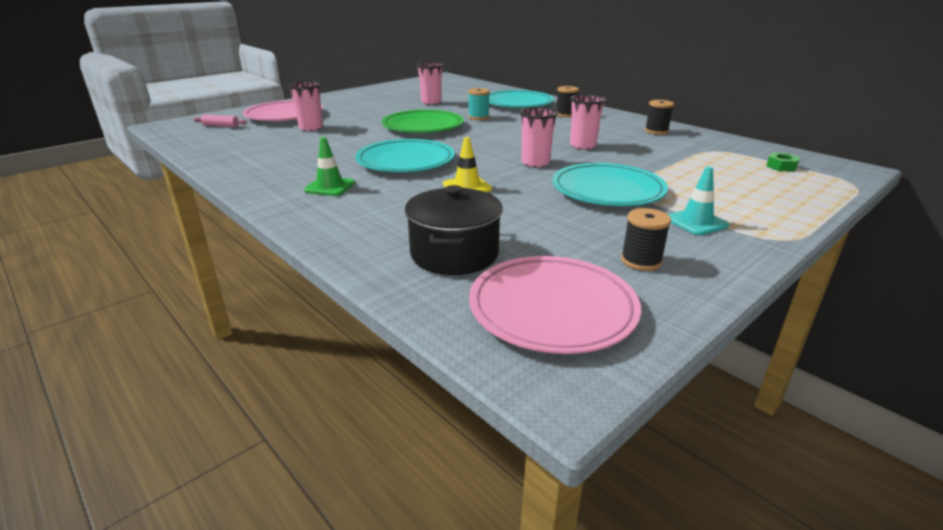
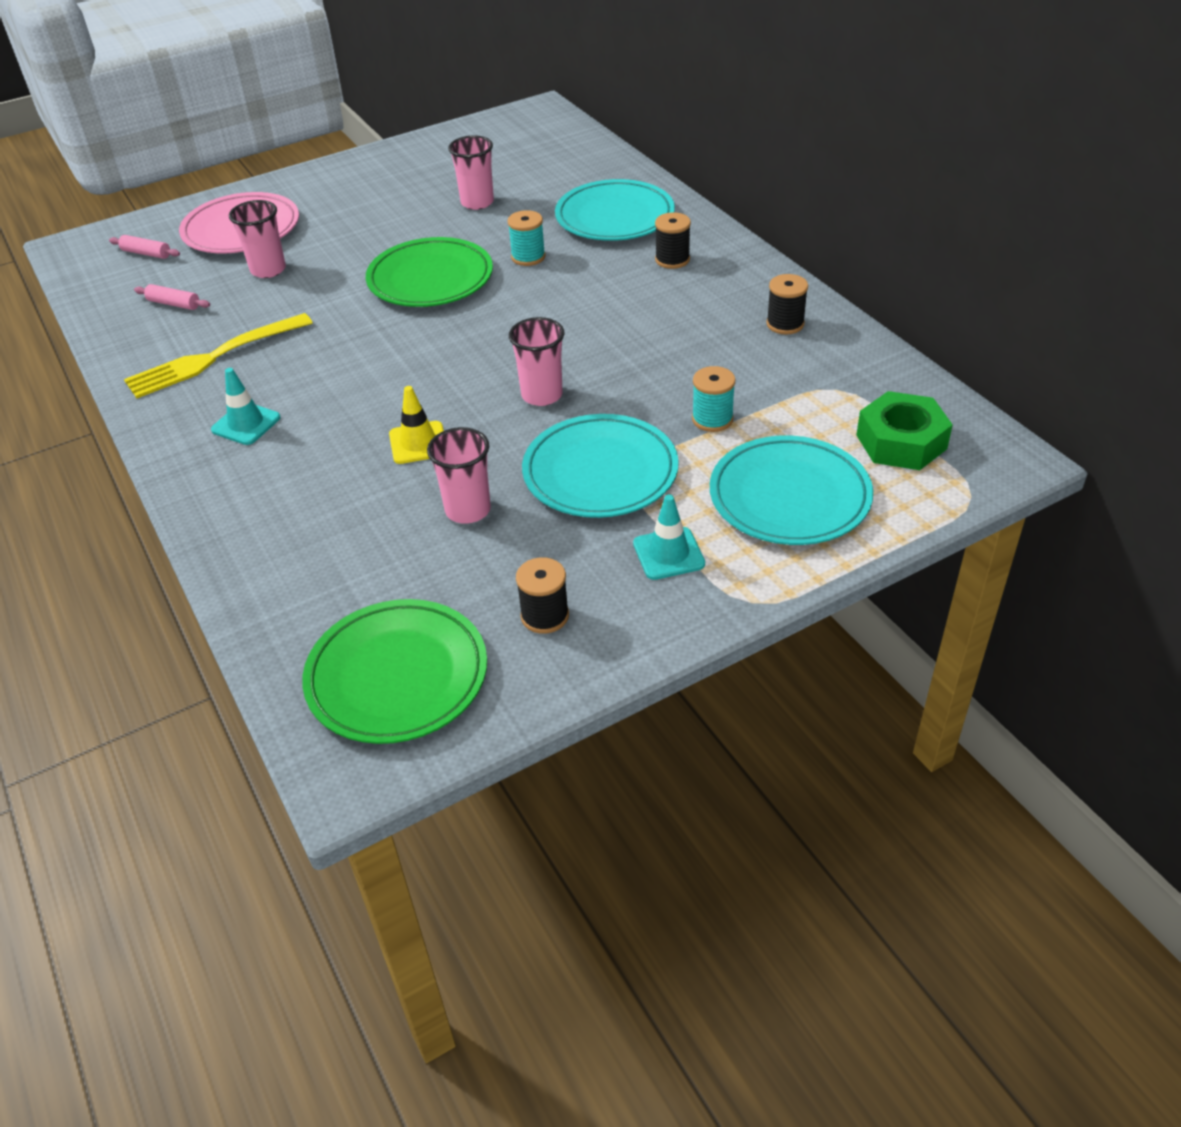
camera: 15 degrees right, 15 degrees up
(249, 142) = (174, 304): none -> pink rolling pin
(289, 161) = (214, 358): none -> yellow fork
(330, 187) = (246, 424): green traffic cone -> turquoise traffic cone
(405, 161) = (365, 373): turquoise plate -> turquoise plate (789, 496)
(454, 254) = (338, 575): black pot -> none
(552, 309) = (397, 676): pink plate -> green plate
(582, 145) = (639, 356): pink cup -> pink cup (468, 510)
(656, 165) = (712, 419): none -> turquoise spool
(781, 166) = (901, 442): green nut -> green nut, size x1.97

